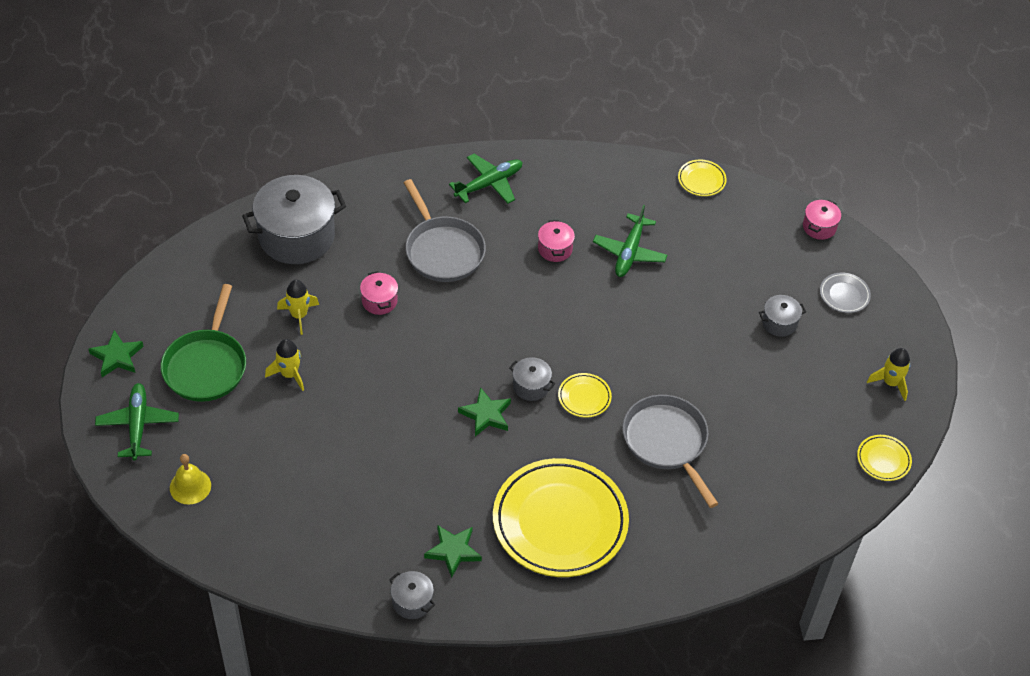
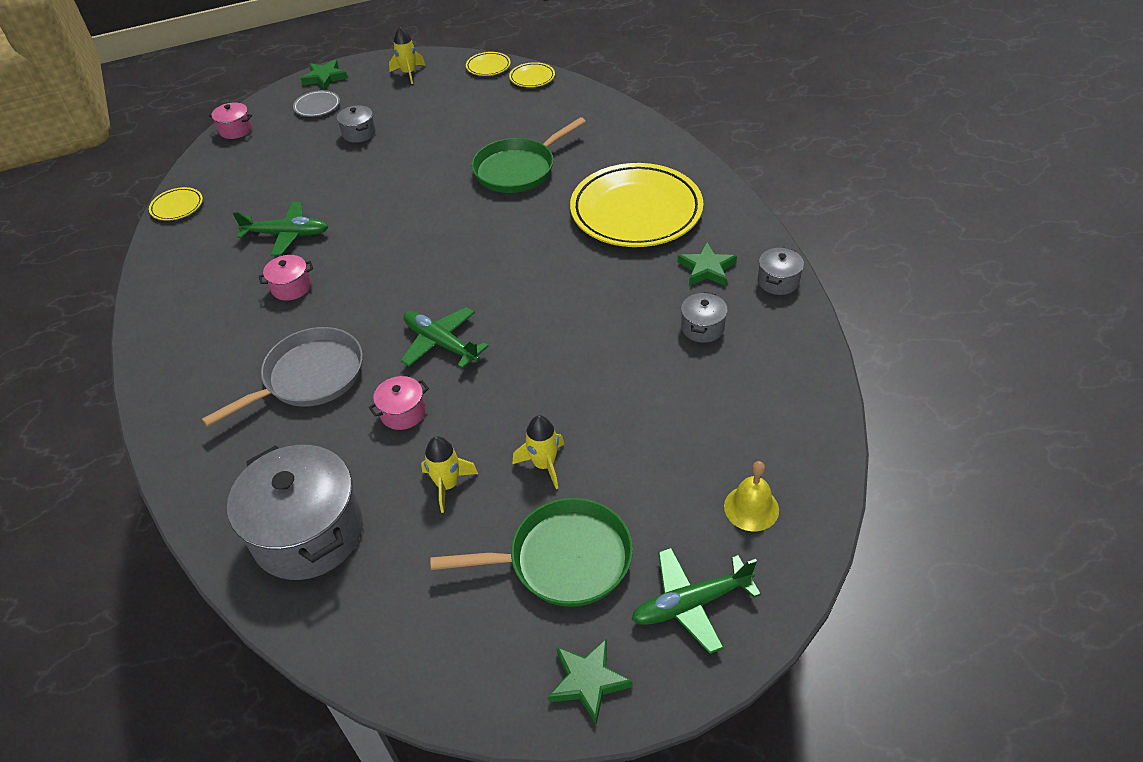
camera: 100 degrees left, 5 degrees down
(486, 415) = (535, 285): green star -> green star (325, 78)
(488, 184) = (193, 364): green plane -> green plane (441, 344)
(531, 386) = (486, 263): grey pot -> grey pot (702, 328)
(584, 397) = (486, 226): yellow plate -> yellow plate (532, 78)
(667, 442) = (518, 169): grey pan -> green pan

